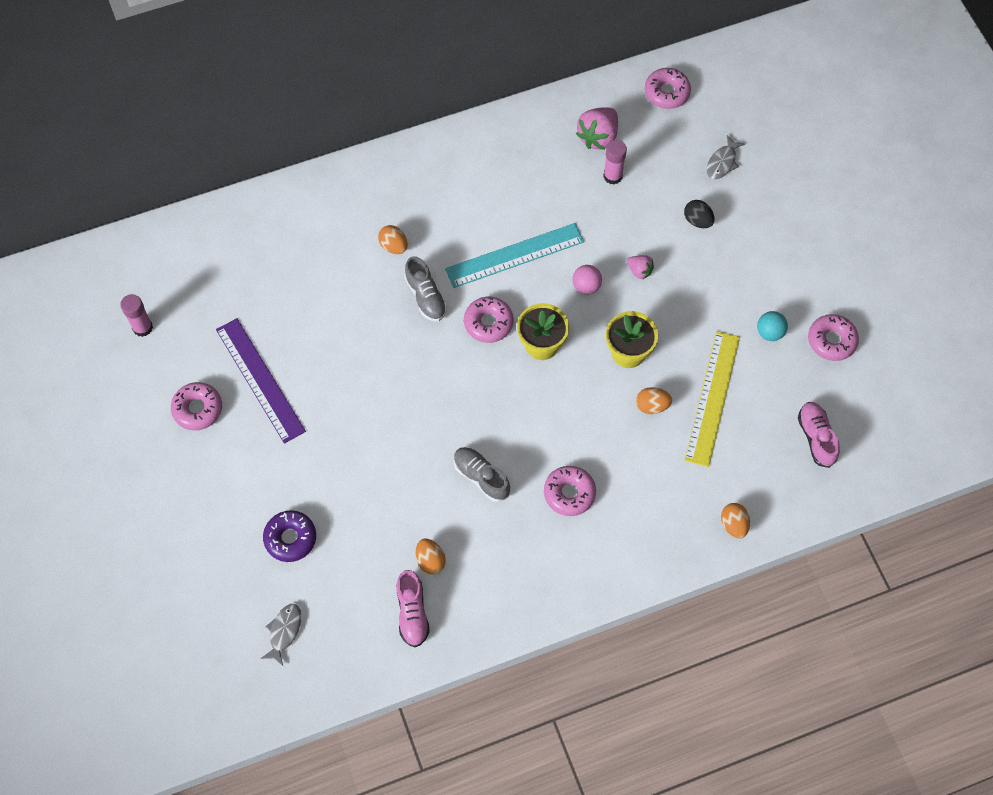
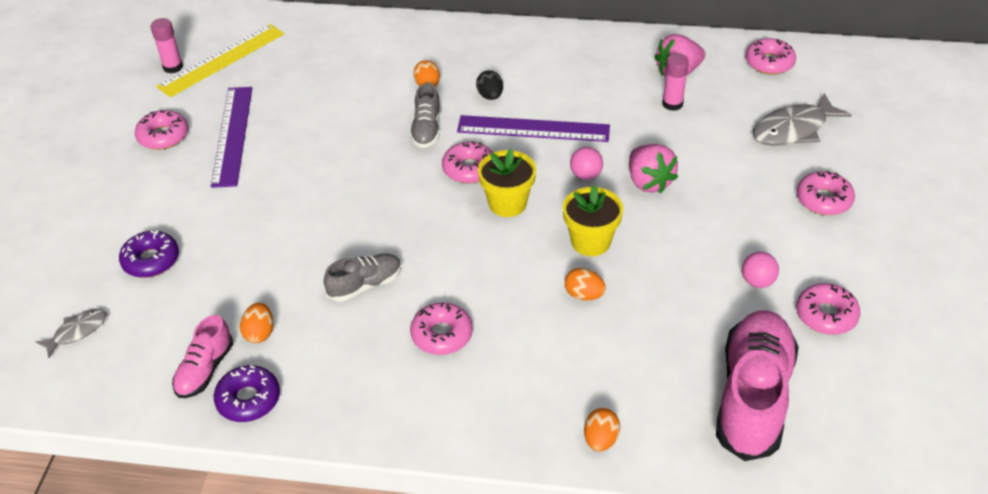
camera: 30 degrees right, 20 degrees down
(464, 620) = (248, 399): none -> purple donut
(481, 477) = (365, 285): grey shoe -> grey shoe turned 75 degrees clockwise
(515, 255) = (533, 129): turquoise ruler -> purple ruler
(639, 271) = (649, 182): pink strawberry -> pink strawberry, size x1.82
(697, 221) = (737, 164): black egg -> black egg (490, 96)
(712, 398) = (655, 313): yellow ruler -> yellow ruler (222, 60)
(722, 162) = (793, 129): grey fish -> grey fish, size x1.76
(769, 332) = (757, 281): turquoise ball -> pink ball
(779, 228) = (824, 200): none -> pink donut
(816, 437) = (753, 397): pink shoe -> pink shoe, size x1.95

